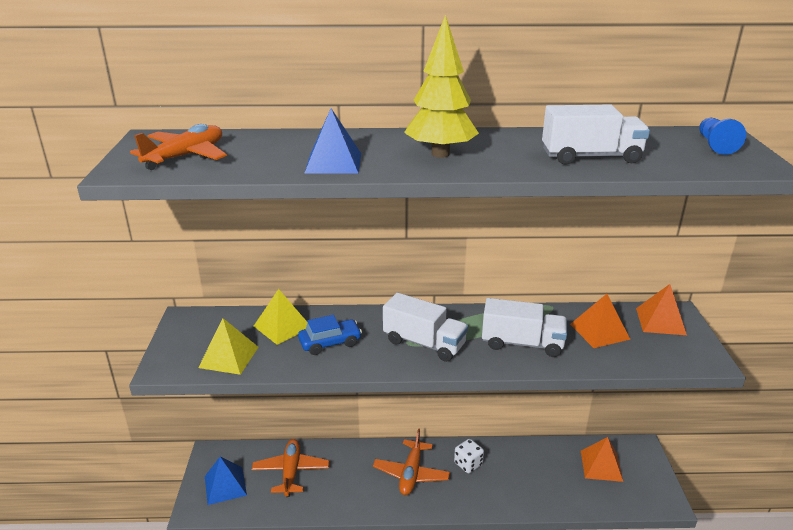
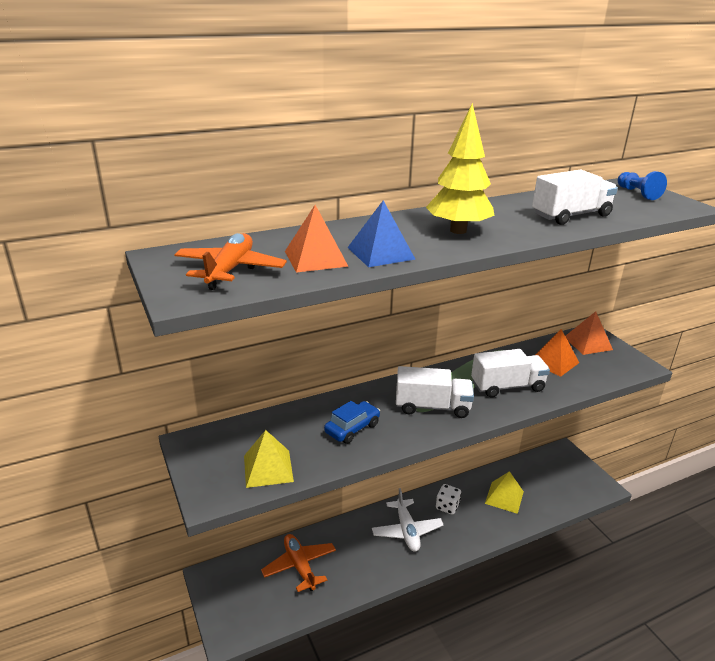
camera: 25 degrees left, 0 degrees up
(225, 485) = (243, 602): blue pyramid -> none
(282, 326) = (295, 425): yellow pyramid -> yellow pyramid (504, 497)
(411, 474) = (406, 531): orange plane -> white plane
(601, 465) = (545, 474): orange pyramid -> orange pyramid (315, 258)

